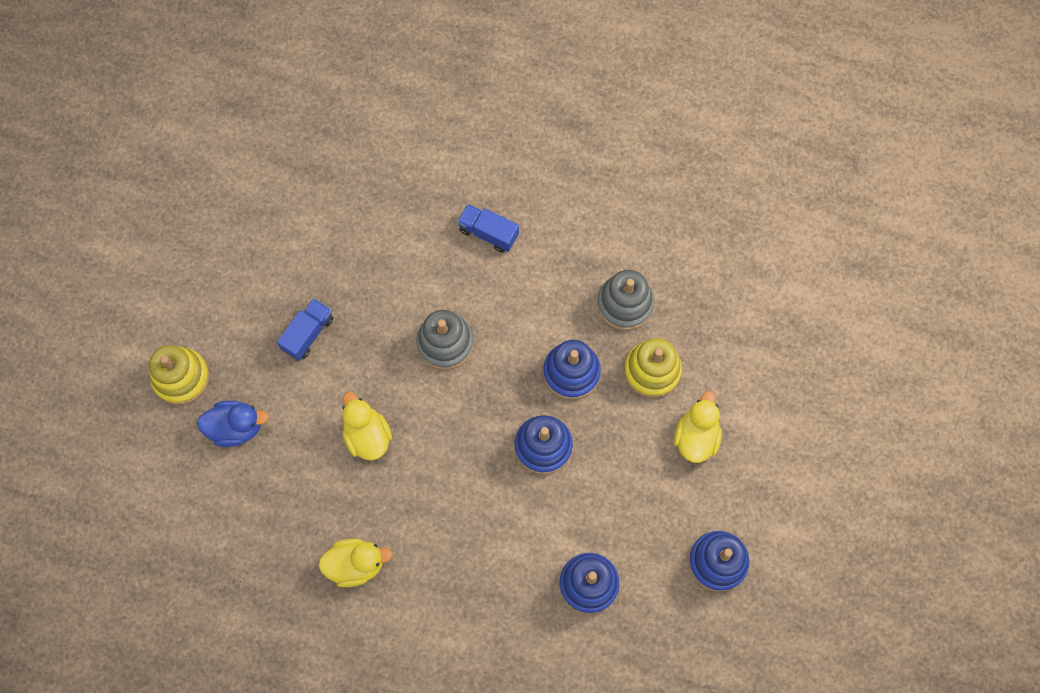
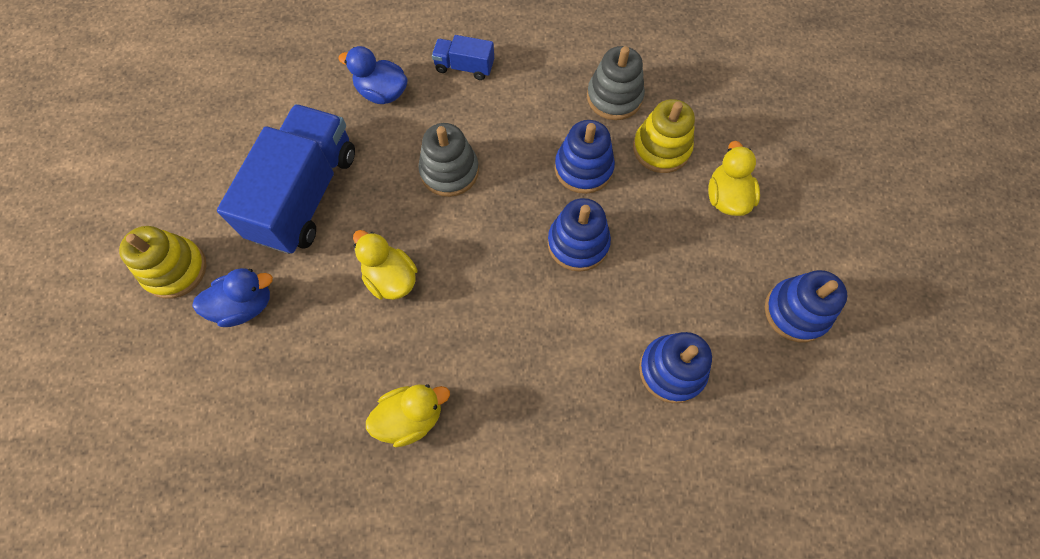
camera: 15 degrees left, 5 degrees down
(308, 333) = (305, 195): blue truck -> blue truck, size x2.18
(402, 242) = (382, 93): none -> blue duck

